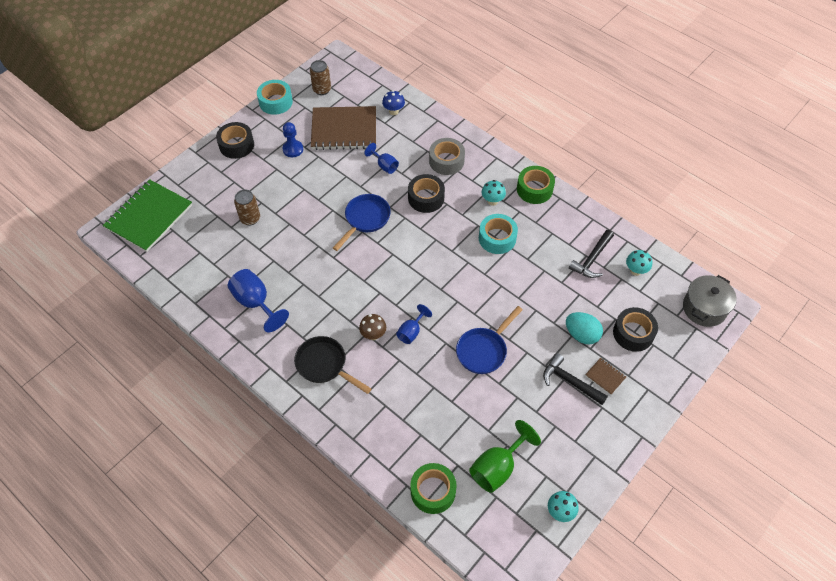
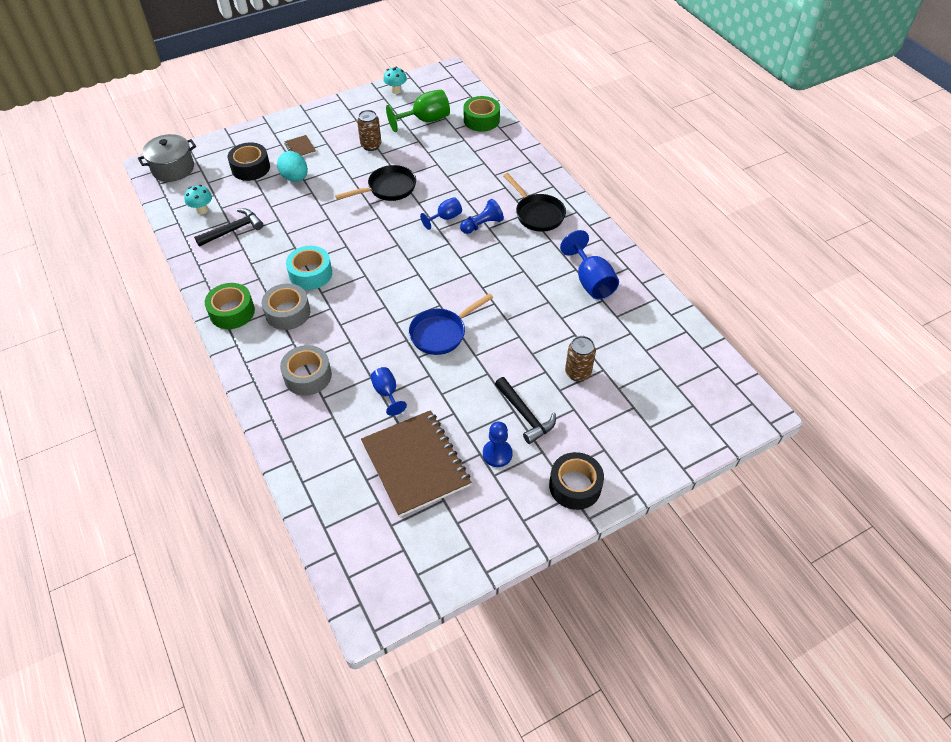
camera: 160 degrees left, 5 degrees down
(149, 217) = (706, 412): green notebook -> none
(275, 102) = (498, 548): turquoise tape -> none
(322, 90) = (419, 549): brown can -> brown can (371, 145)
(344, 129) = (415, 464): brown notebook -> brown notebook turned 45 degrees clockwise
(373, 335) = (482, 225): brown mushroom -> blue pawn
(393, 111) = (333, 472): blue mushroom -> none
(426, 198) = (359, 337): black tape -> none
(484, 350) = (388, 189): blue pan -> black pan
(492, 201) = (288, 312): turquoise mushroom -> grey tape
(570, 381) = (331, 152): black hammer -> black hammer (525, 415)

